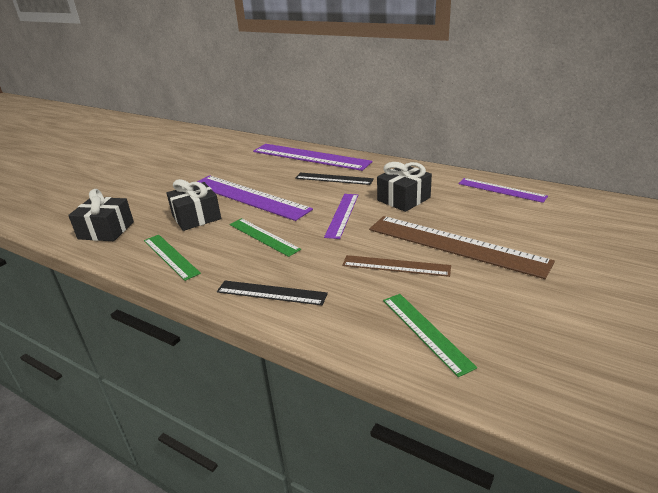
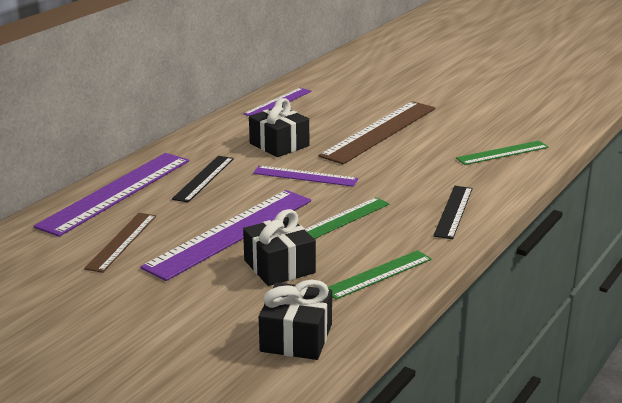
camera: 90 degrees left, 5 degrees down
(396, 266) = (411, 157): brown ruler -> brown ruler (121, 241)

